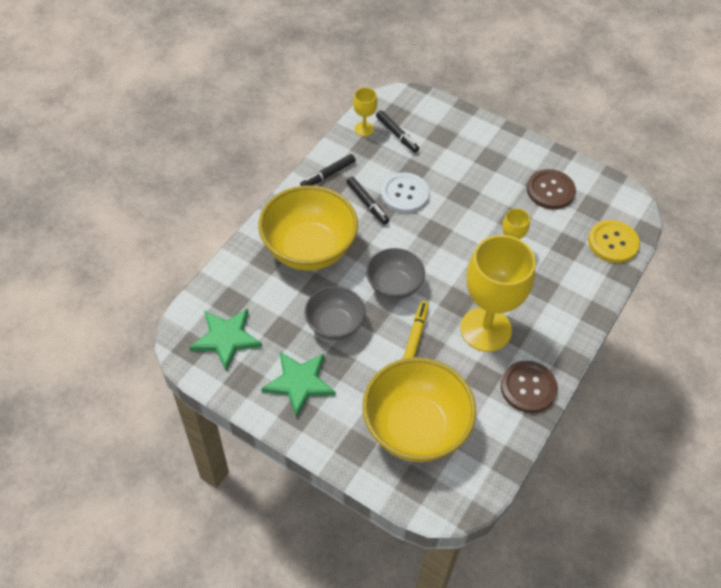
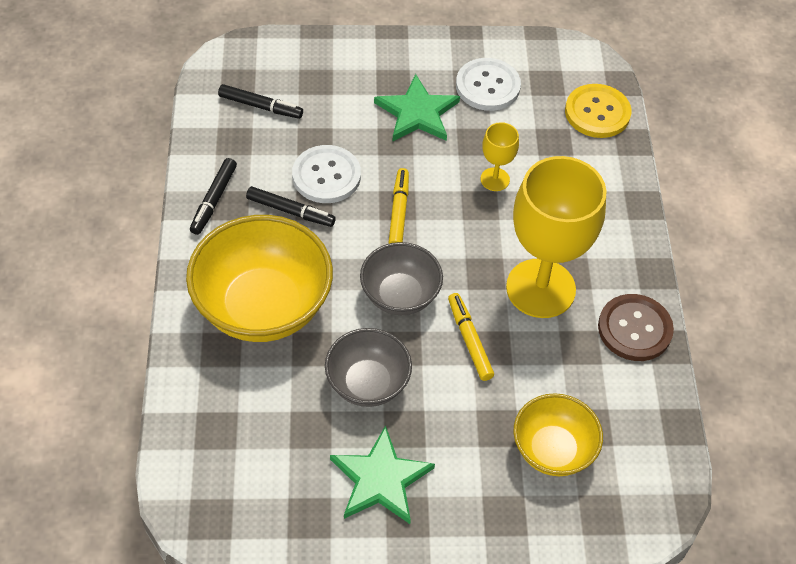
camera: 35 degrees left, 0 degrees up
(226, 338) = (247, 479): green star -> green star (417, 113)
(364, 129) = (214, 119): yellow goblet -> none
(415, 428) = (552, 450): yellow bowl -> yellow bowl, size x0.59
(432, 237) = (398, 212): none -> yellow marker
(550, 190) = (487, 86): brown button -> white button

